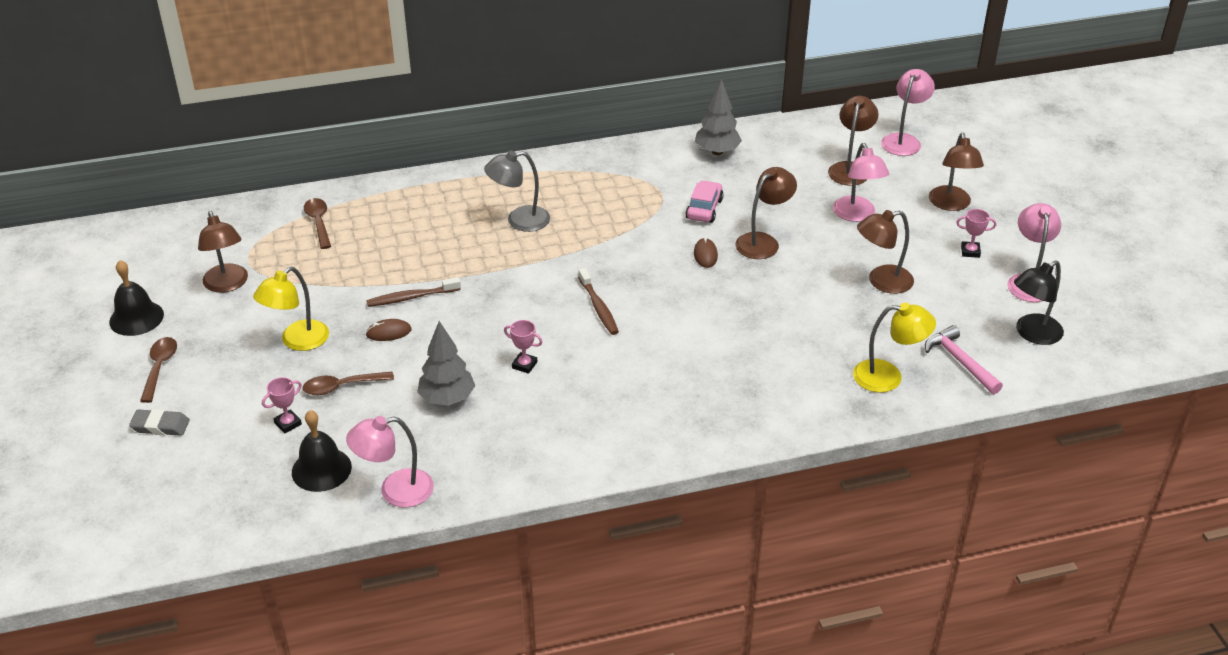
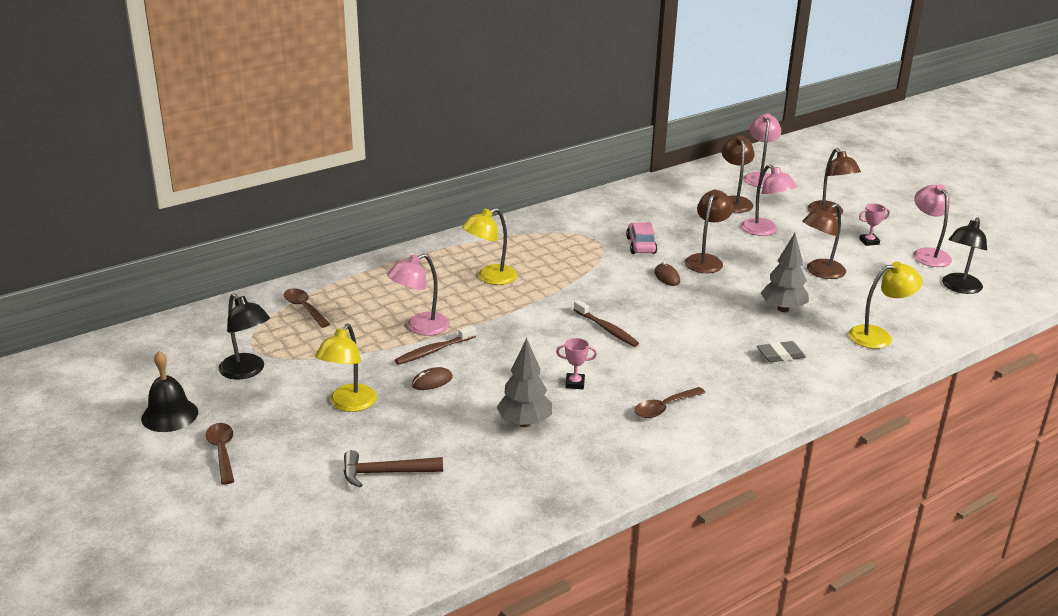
camera: 20 degrees left, 10 degrees down
(160, 426) = (256, 501): grey eraser -> grey eraser (780, 355)
(227, 284) = (247, 371): brown lamp -> black lamp
(288, 423) = (386, 473): pink trophy -> brown hammer
(321, 469) = (445, 504): black bell -> none
(342, 386) = (418, 432): brown spoon -> brown spoon (664, 408)
(395, 491) = (529, 506): pink lamp -> pink lamp (420, 327)
(519, 221) = (490, 278): grey lamp -> yellow lamp
(717, 152) = (620, 205): grey tree -> grey tree (783, 309)
(960, 361) = (923, 316): pink hammer -> none

